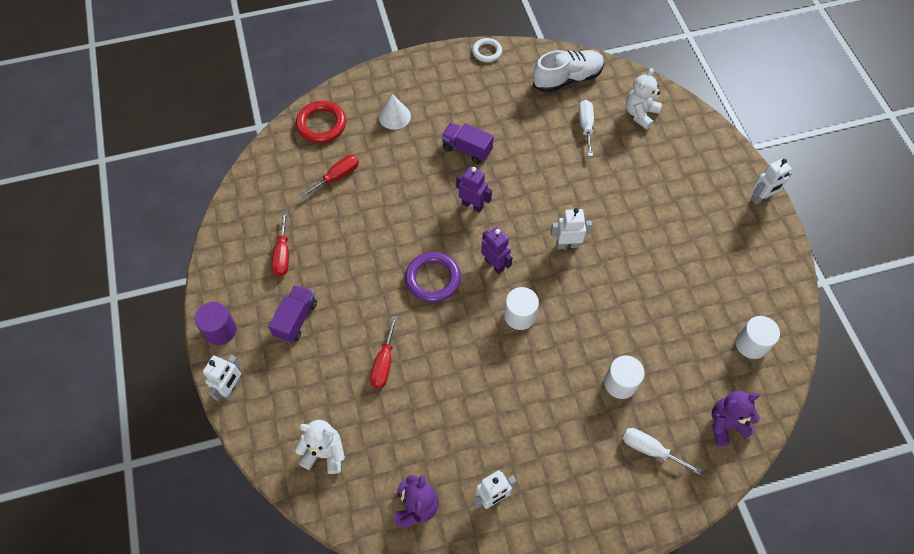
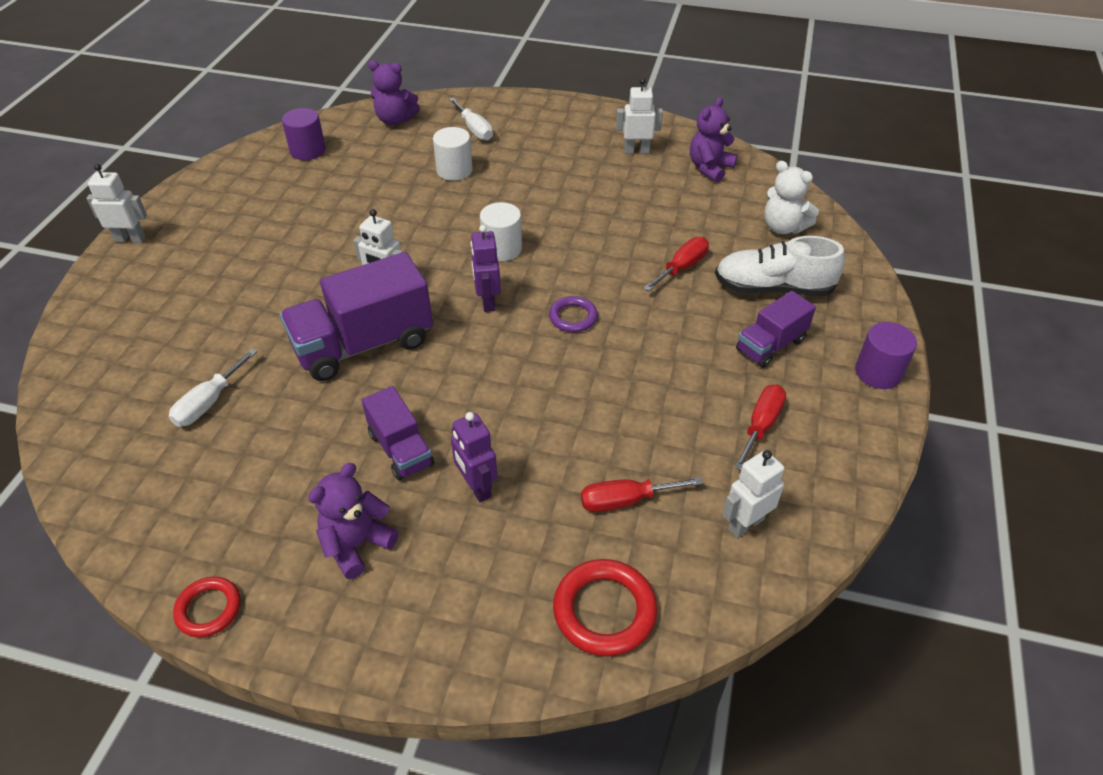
camera: 150 degrees left, 15 degrees down
(231, 388) = (875, 312): white robot -> white robot (745, 524)
(394, 116) = (468, 561): white cone -> none
(433, 279) = (573, 317): purple ring -> purple ring, size x0.63
(449, 100) = (357, 544): none -> purple teddy bear
(472, 205) = (458, 373): purple robot -> purple robot (476, 487)
(487, 52) = (209, 609): white ring -> red ring
(541, 197) = (364, 344): none -> purple truck
(567, 79) = (147, 486): white shoe -> white shoe (773, 288)
(640, 114) = (122, 384): white teddy bear -> none
(751, 344) = (308, 150): white cylinder -> purple cylinder

